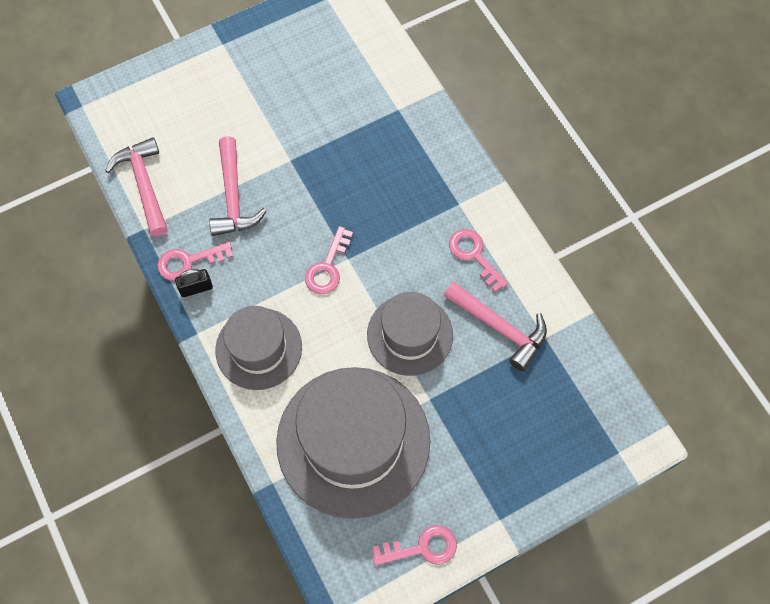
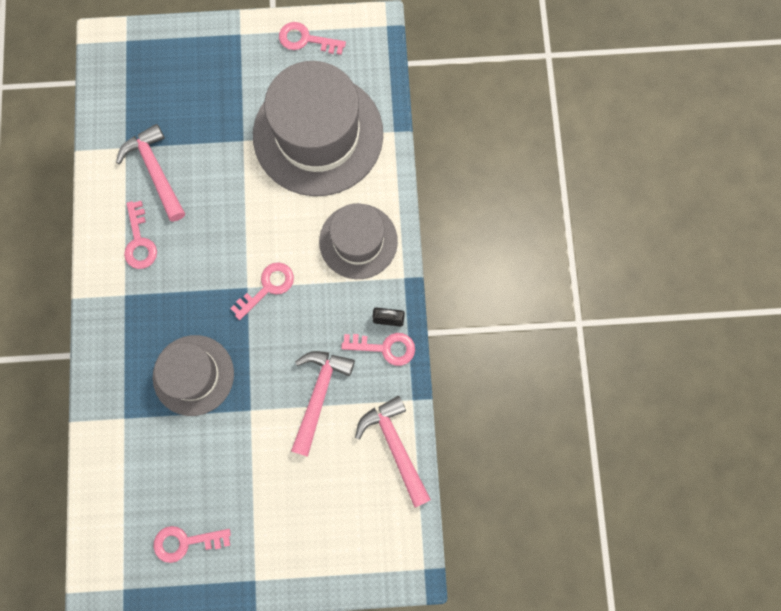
camera: 155 degrees left, 10 degrees up
(144, 185) = (395, 446): pink hammer -> pink hammer turned 150 degrees clockwise
(294, 46) = (185, 542): none -> pink key
(410, 335) = (230, 198): grey hat -> grey hat (193, 375)

